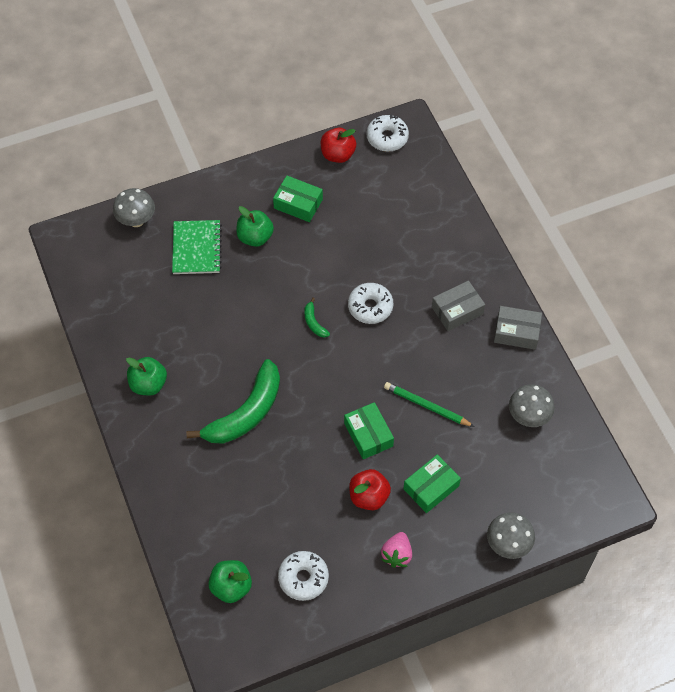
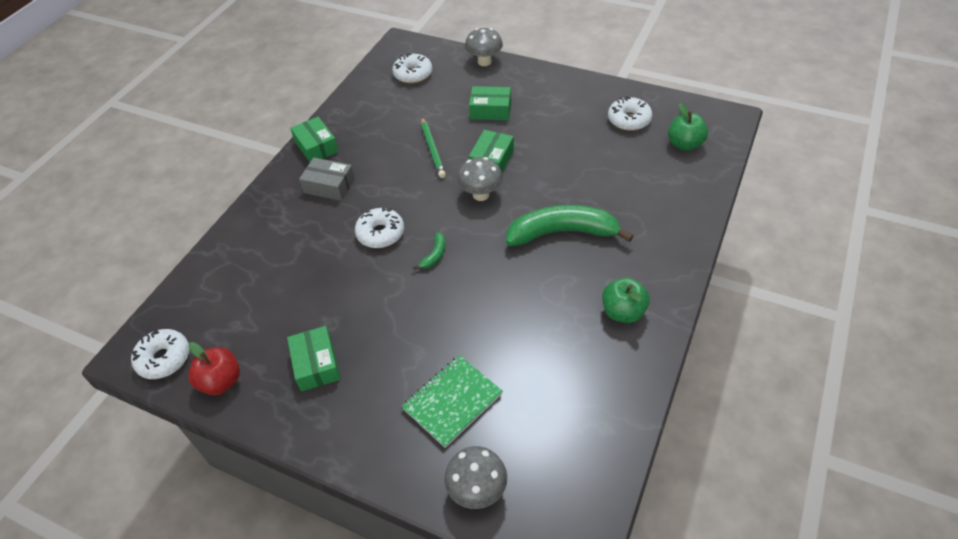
camera: 130 degrees left, 10 degrees down
(255, 237) = (390, 365): green apple -> none
(369, 497) = (535, 130): red apple -> none
(397, 554) = (555, 95): pink strawberry -> none
(516, 332) = (316, 147): grey box -> green box
(528, 417) = (382, 103): grey mushroom -> grey mushroom (481, 195)
(549, 472) = (413, 74): none -> white donut

